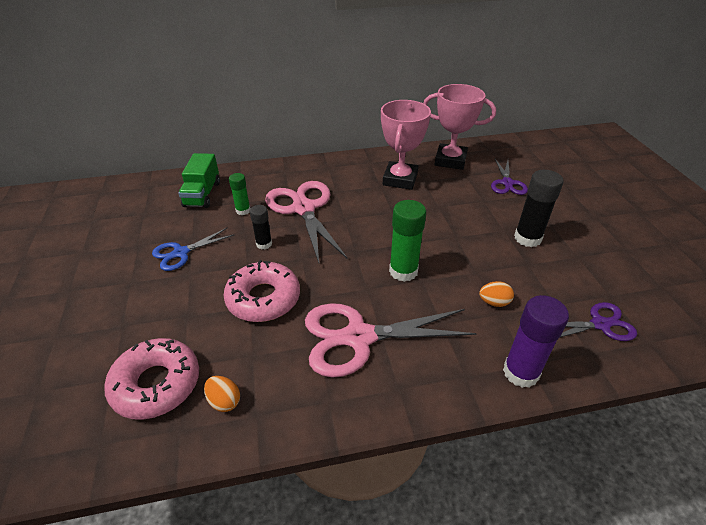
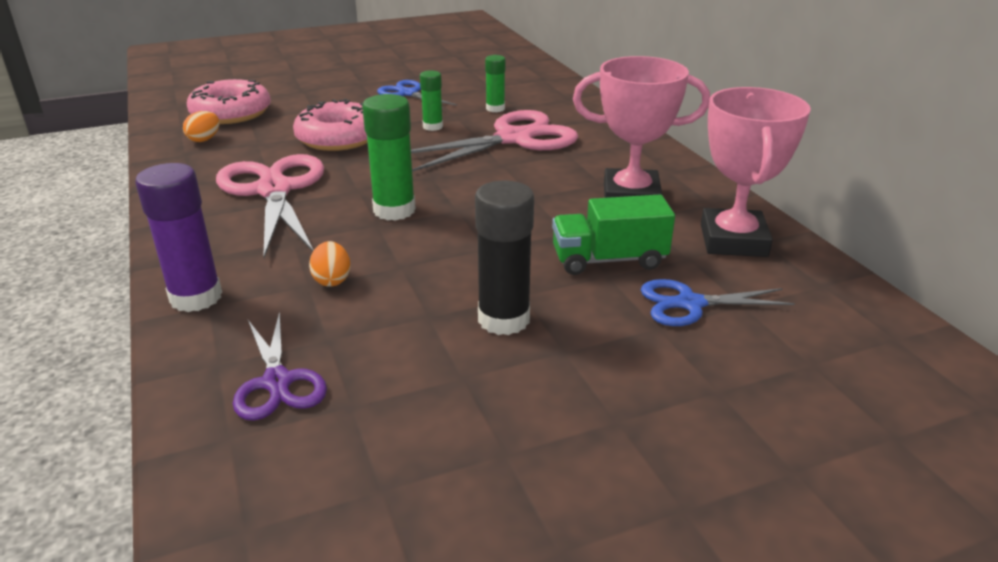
camera: 80 degrees right, 10 degrees down
(202, 194) = (519, 86): green truck -> green truck (609, 260)
(264, 244) = (432, 127): black glue stick -> green glue stick
(507, 183) = (690, 304): purple scissors -> blue scissors

